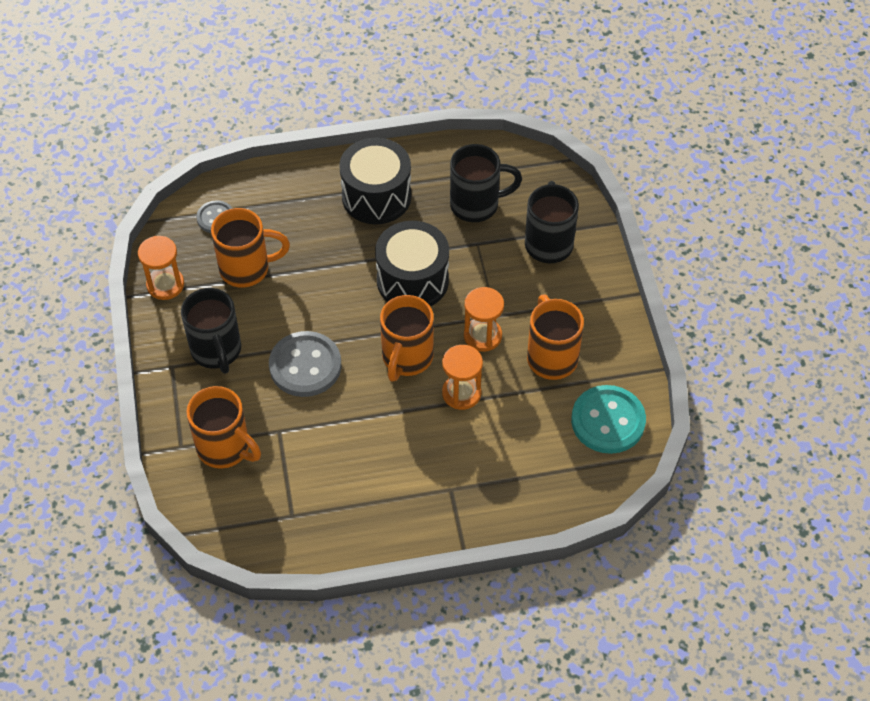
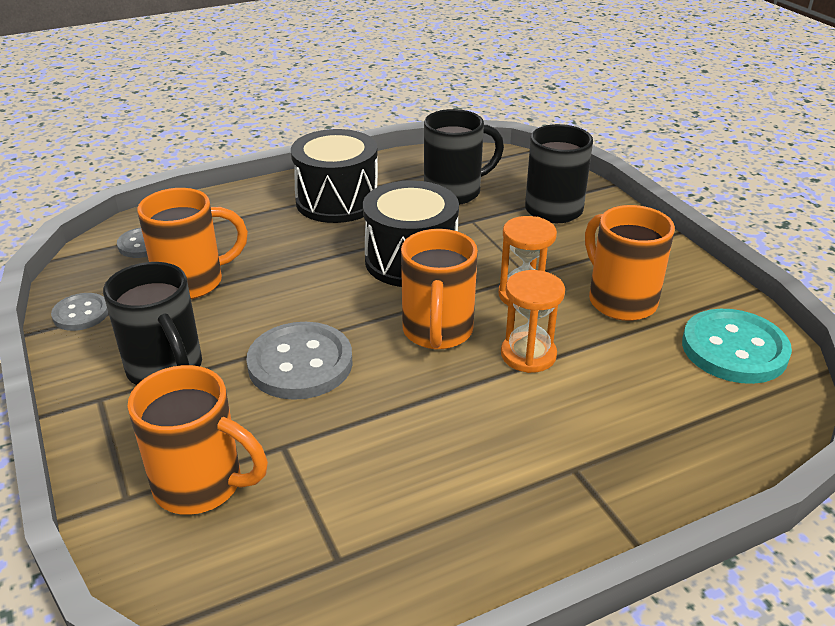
camera: 15 degrees left, 20 degrees down
(165, 285) = (81, 314): orange hourglass -> grey button

